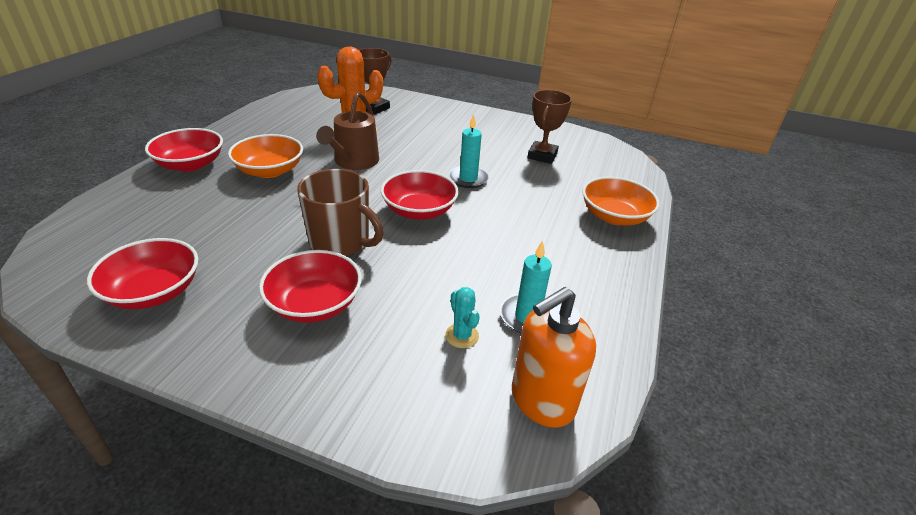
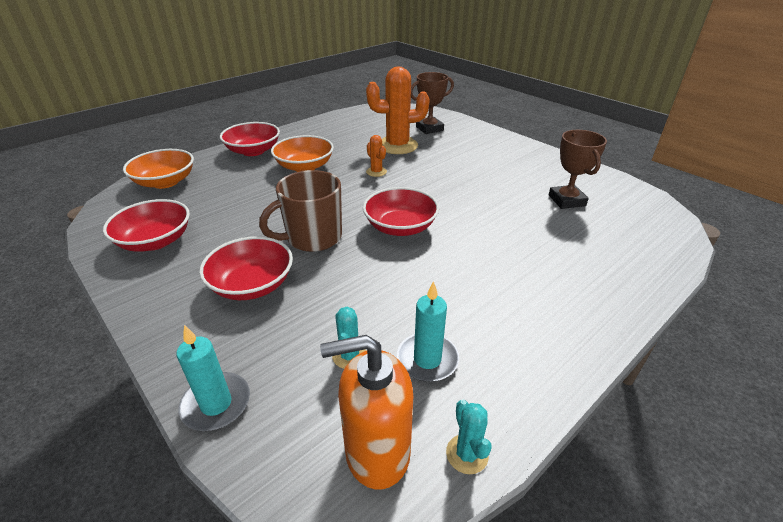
camera: 30 degrees right, 0 degrees up
(341, 242) = (313, 238): brown mug -> brown mug turned 90 degrees clockwise
(354, 162) = (376, 172): brown watering can -> orange cactus
(468, 179) = (469, 207): turquoise candle -> turquoise candle (216, 404)
(542, 156) = (566, 200): brown trophy -> brown trophy turned 60 degrees counterclockwise
(606, 374) = (467, 454): none -> turquoise cactus
(614, 216) = (607, 283): orange bowl -> orange bowl (165, 182)

